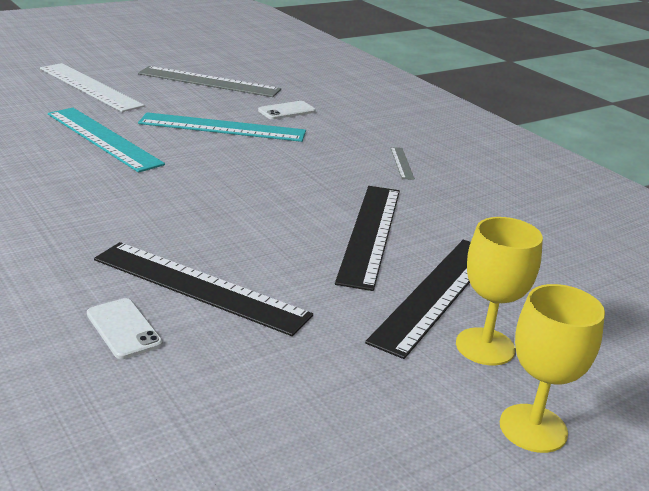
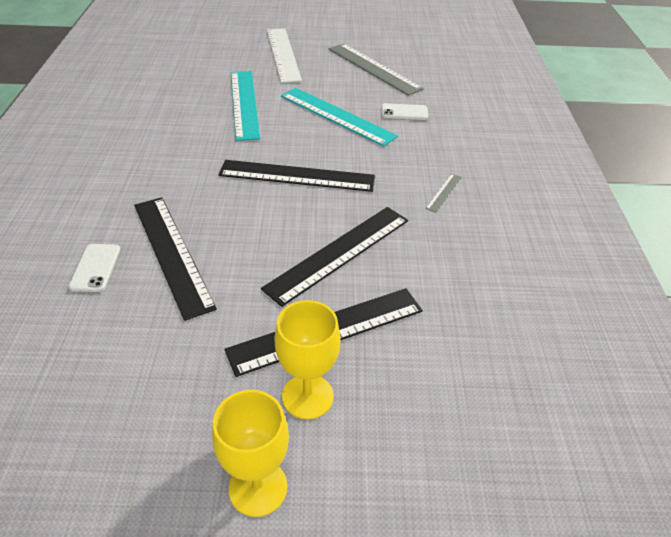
camera: 35 degrees right, 15 degrees up
(247, 185) = (297, 176): none -> black ruler

